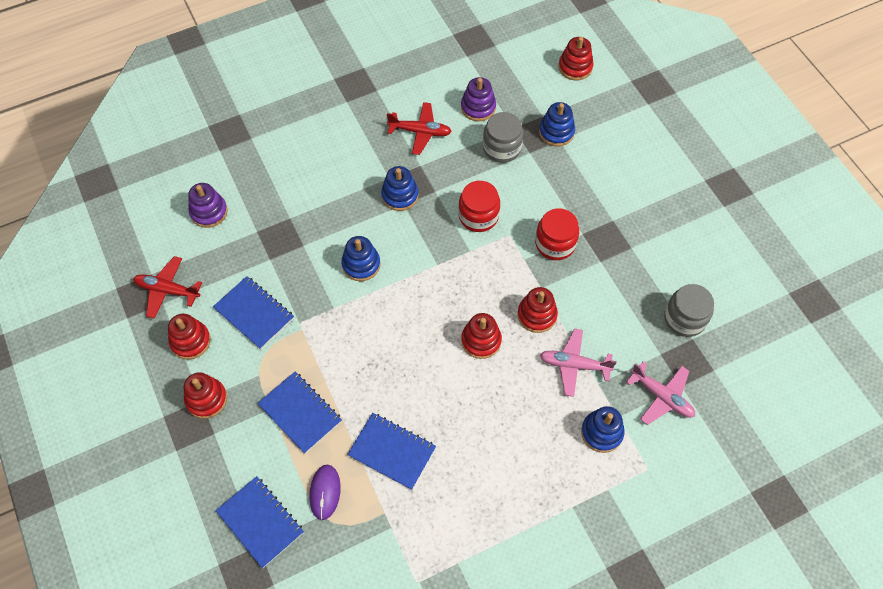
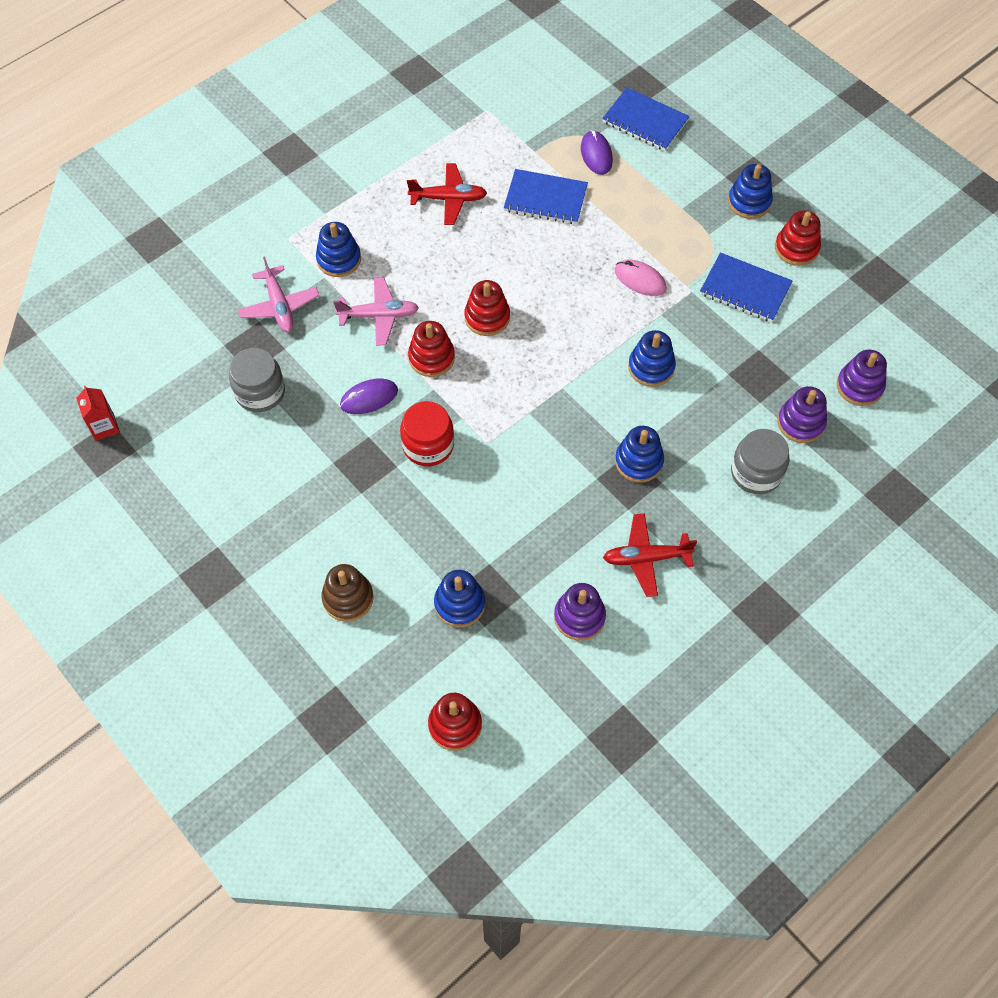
camera: 165 degrees right, 0 degrees up
(167, 290) = (852, 291): red plane -> red plane (448, 199)
(206, 399) = (749, 202): red stacking toy -> blue stacking toy
(268, 196) = (800, 423): none -> purple stacking toy
(300, 413) = (650, 211): blue notebook -> none
(338, 344) = (640, 279): none -> pink mouse
(478, 216) = (532, 458): red jar -> none
(502, 148) = (528, 561): grey jar -> grey jar (756, 473)
(595, 292) = (369, 398): none -> purple mouse
(633, 152) = (348, 598): none -> brown stacking toy
(662, 396) = (279, 306): pink plane -> pink plane turned 135 degrees counterclockwise
(815, 318) = (104, 427): none -> red carton

